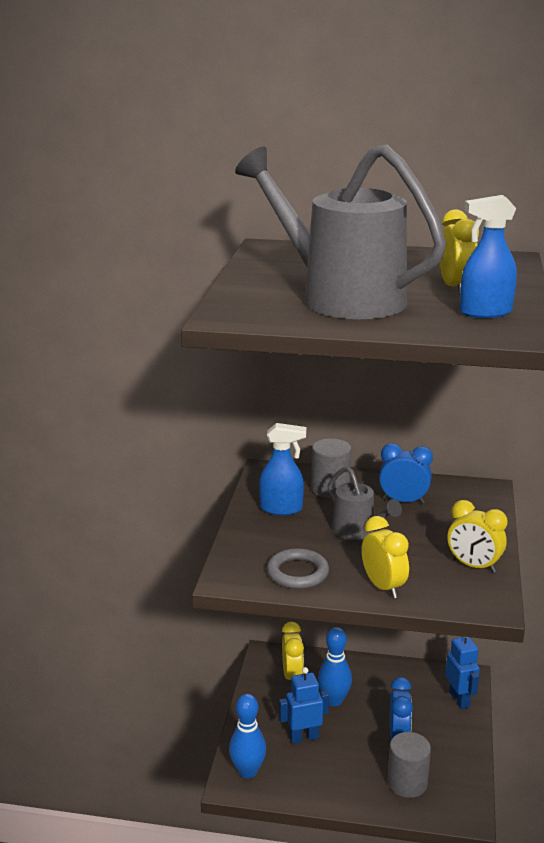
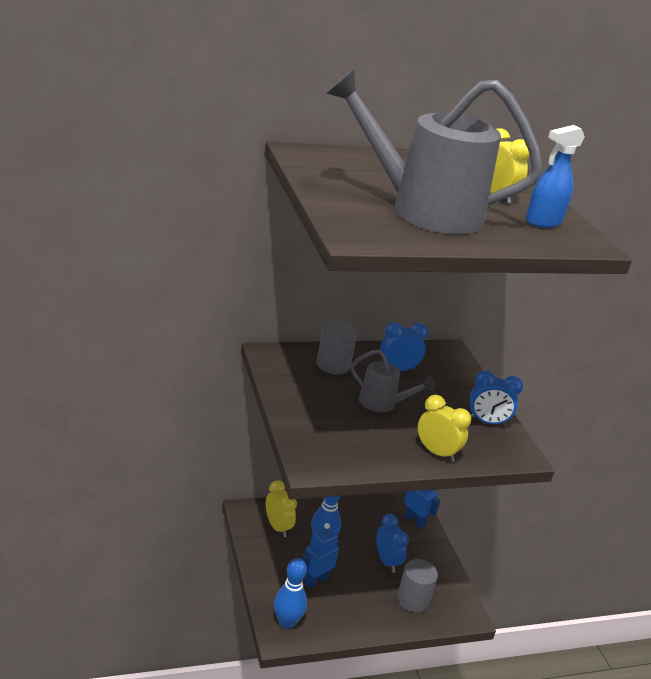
camera: 30 degrees left, 5 degrees up
(281, 509) = (307, 390): blue spray bottle -> none
(297, 573) = (363, 451): grey ring -> none
(473, 566) = (487, 422): yellow clock -> blue clock

